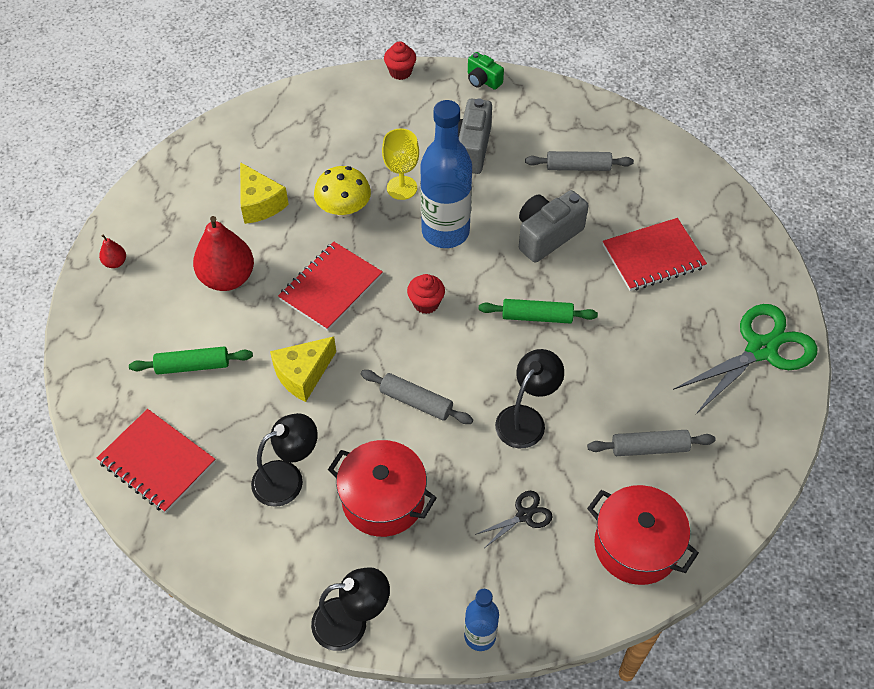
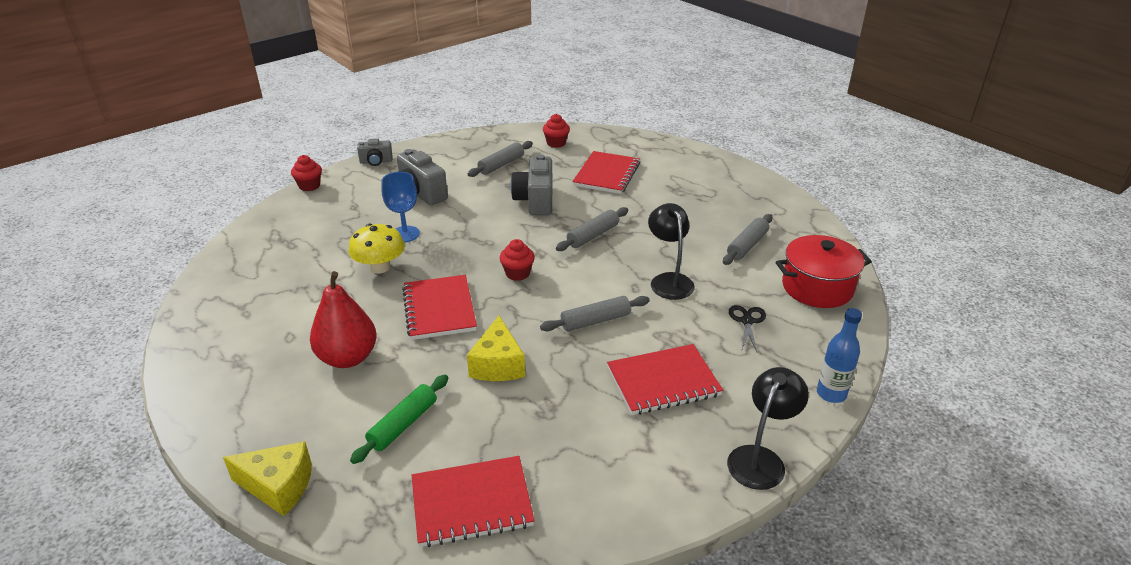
camera: 50 degrees left, 20 degrees down
(115, 262) = (224, 418): red pear -> none
(260, 203) = (306, 304): yellow cheese -> yellow cheese (278, 486)
(287, 478) = (585, 425): black lamp -> none
(383, 500) = (663, 381): red pot -> red notebook
(402, 188) = (405, 234): yellow goblet -> blue goblet
(445, 232) = (471, 235): blue bottle -> none
(483, 80) = (376, 161): green camera -> grey camera
(537, 317) = (593, 236): green rolling pin -> grey rolling pin
(665, 178) = (556, 143): none -> red cupcake
(761, 349) = (720, 175): green scissors -> none

